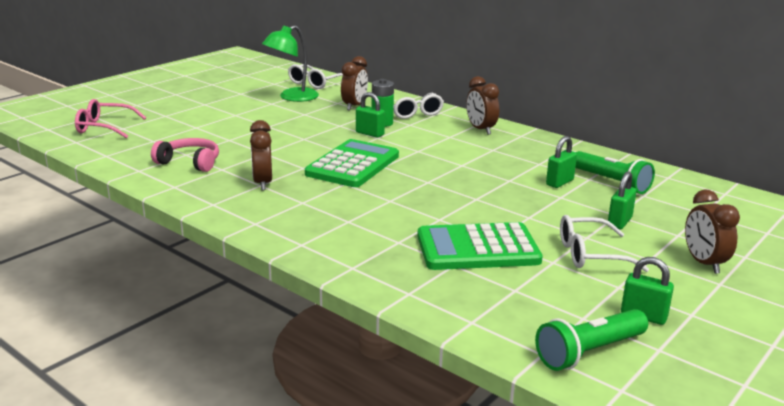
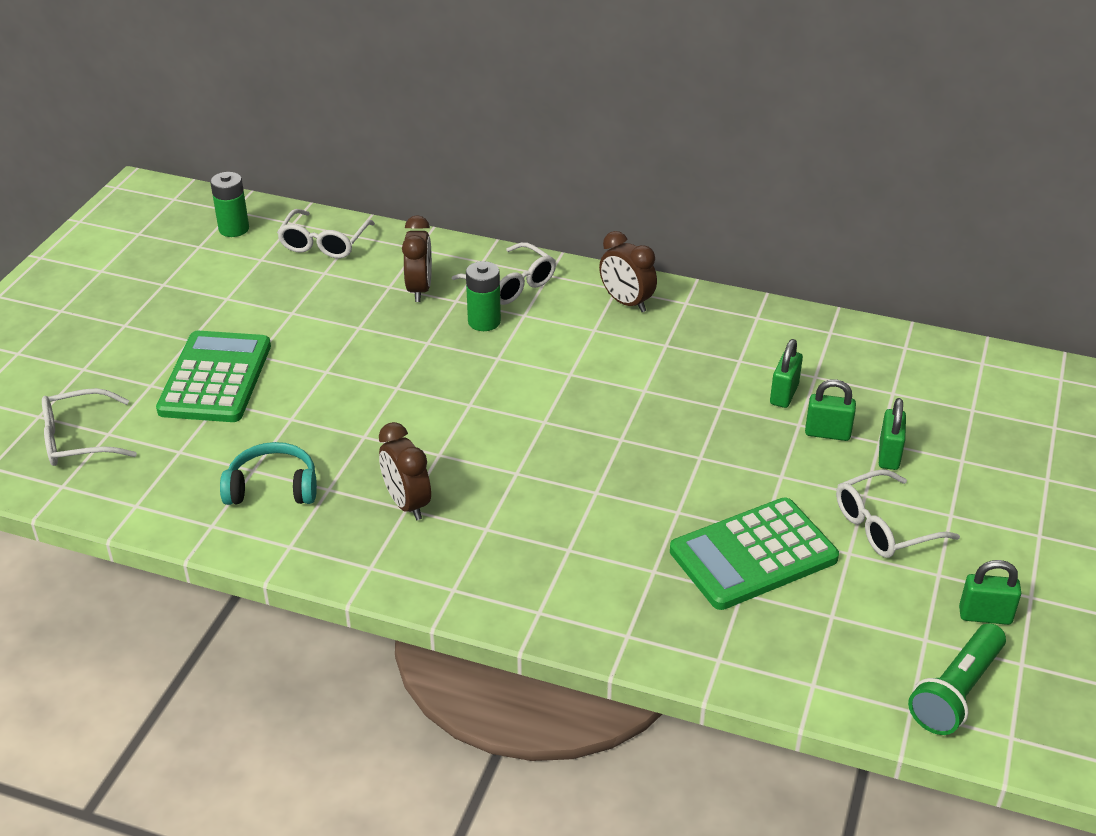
camera: 20 degrees left, 15 degrees up
(104, 127) = (79, 439): pink glasses -> white glasses
(190, 162) = (273, 487): pink headphones -> turquoise headphones
(270, 72) = (234, 229): none -> green battery
(292, 97) = (313, 290): green lamp -> none
(353, 165) = (503, 430): green calculator -> green calculator (216, 378)
(370, 134) = (482, 352): green padlock -> green padlock (827, 433)
(611, 182) = (844, 377): green flashlight -> none
(704, 263) = (1010, 504): brown clock -> none

